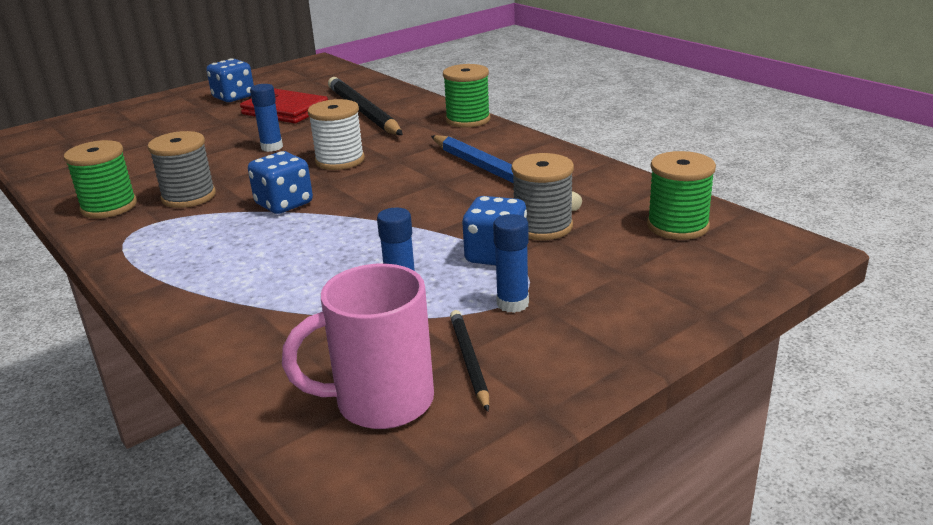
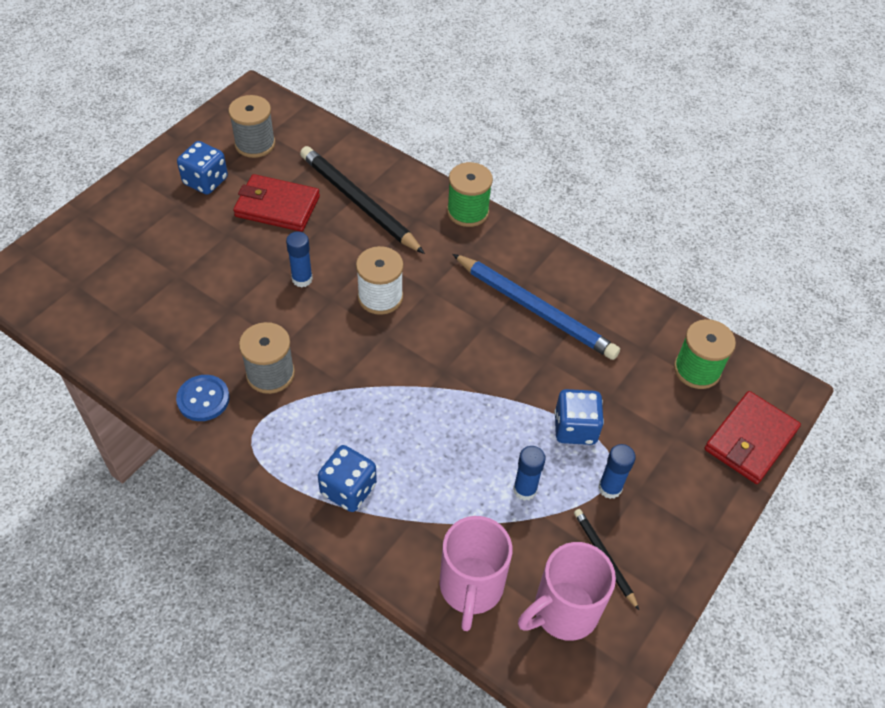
camera: 20 degrees left, 25 degrees up
(109, 207) = (203, 399): green spool -> blue button
(274, 365) = (471, 587): none -> pink mug
(284, 204) = (366, 375): blue dice -> blue dice (348, 489)
(542, 226) = (596, 383): grey spool -> grey spool (255, 144)
(729, 283) = (750, 440): none -> red wallet

